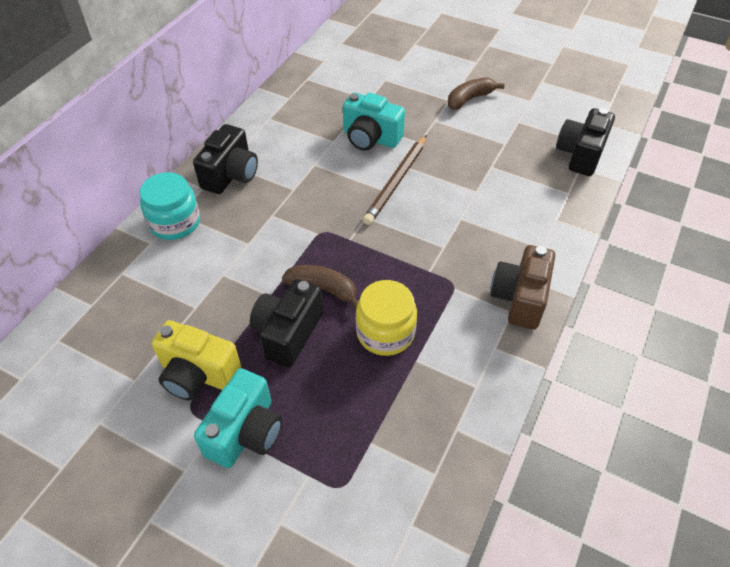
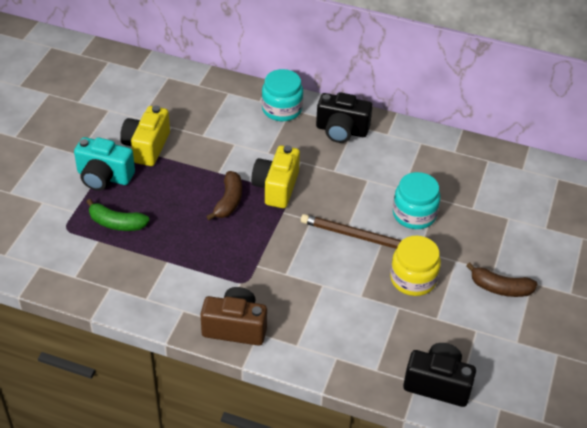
camera: 80 degrees right, 5 degrees down
(288, 333) = (185, 187): black camera -> none
(309, 241) = (276, 187): none -> yellow camera
(341, 417) = (117, 223): none -> green banana
(370, 138) = (414, 214): turquoise camera -> turquoise jar
(385, 332) = (191, 241): yellow jar -> yellow jar (413, 279)
(469, 99) = (500, 288): brown banana -> brown banana turned 150 degrees clockwise

